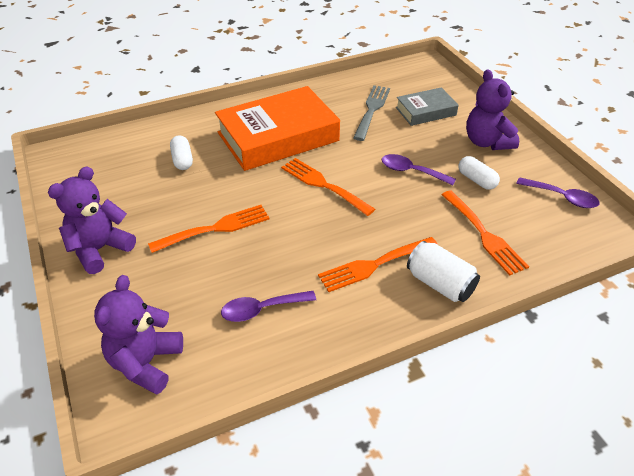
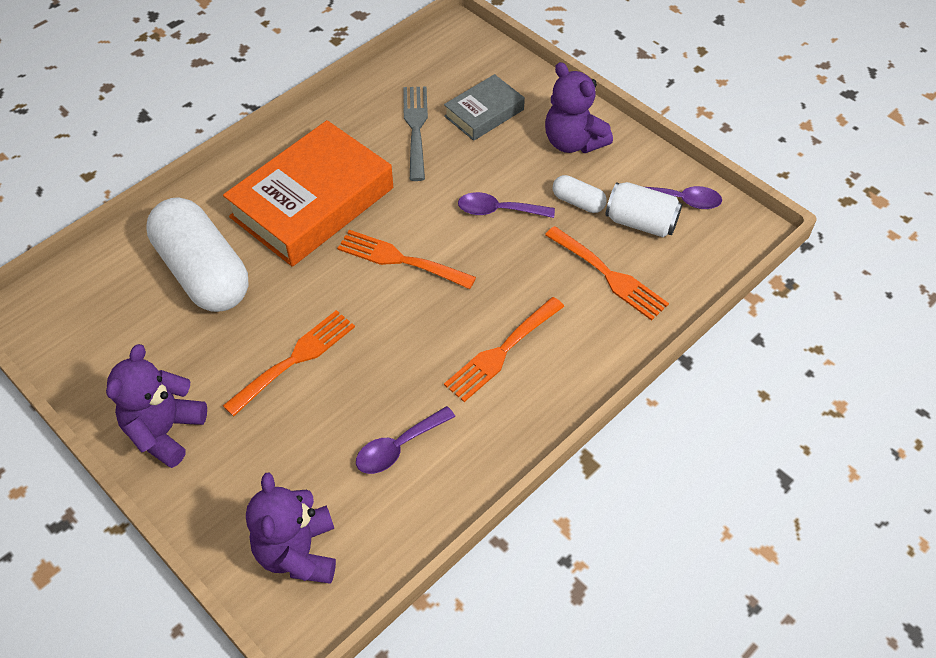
camera: 20 degrees left, 10 degrees up
(182, 160) = (203, 272): white capsule -> white capsule, size x2.34
(440, 284) = (581, 354): white can -> white can (641, 222)

